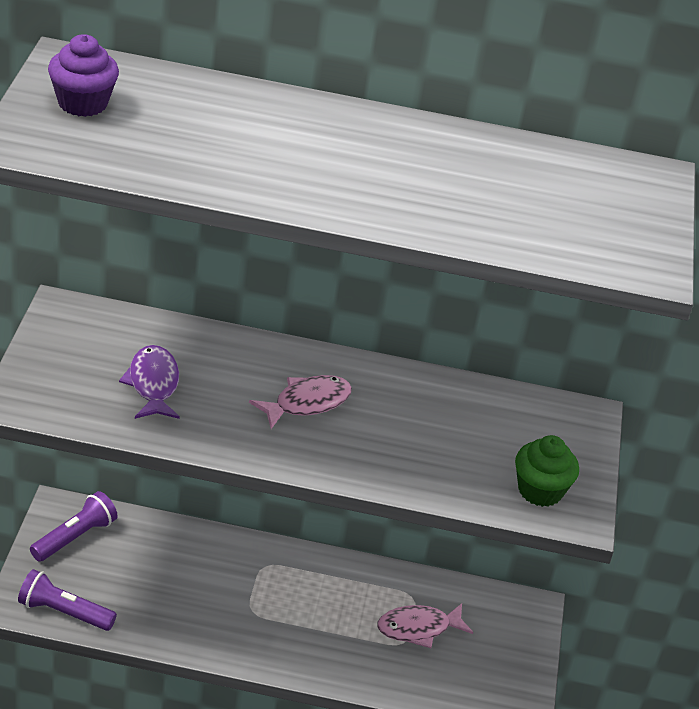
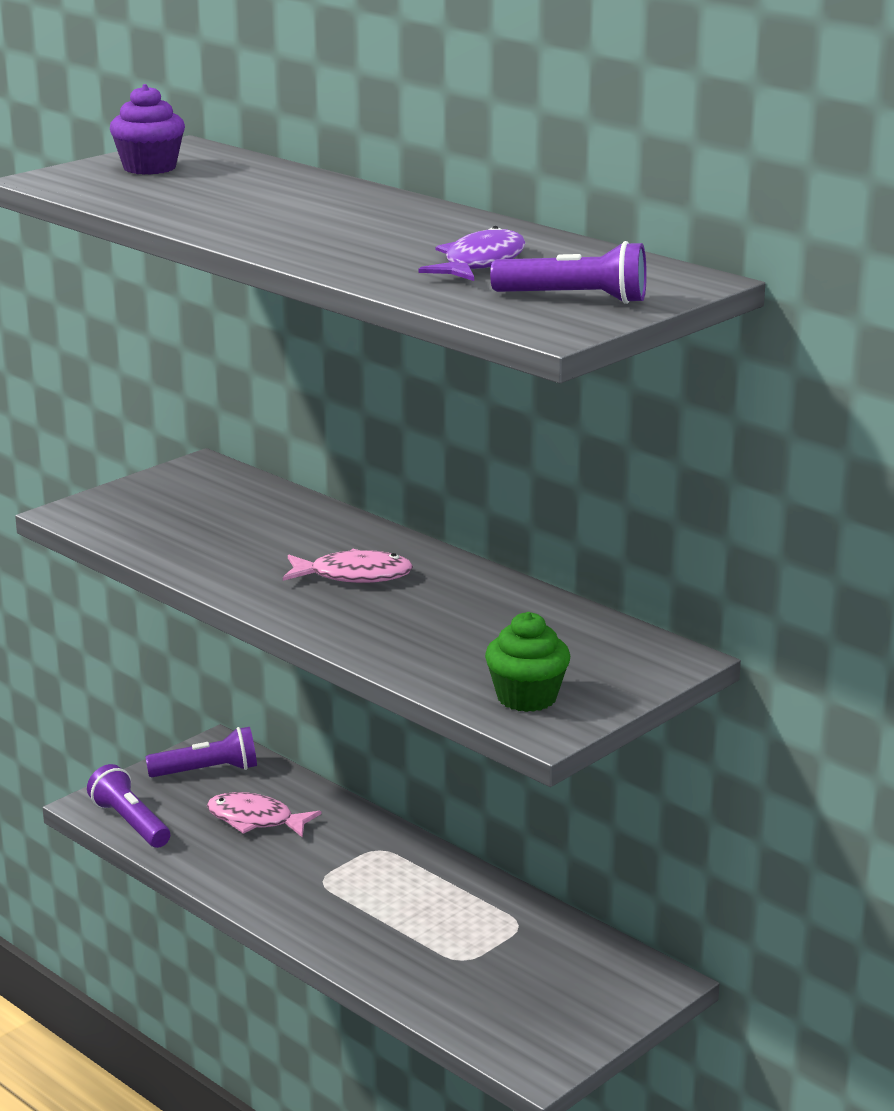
camera: 40 degrees right, 15 degrees down
(153, 384) = (214, 529): purple fish -> purple fish (480, 263)
(418, 628) = (494, 953): pink fish -> pink fish (255, 820)
(617, 223) = (575, 298): none -> purple flashlight

